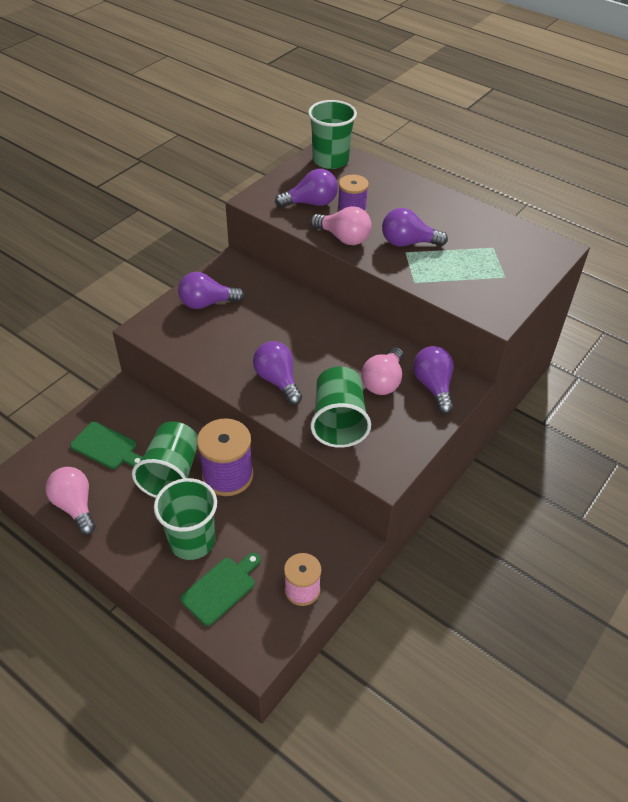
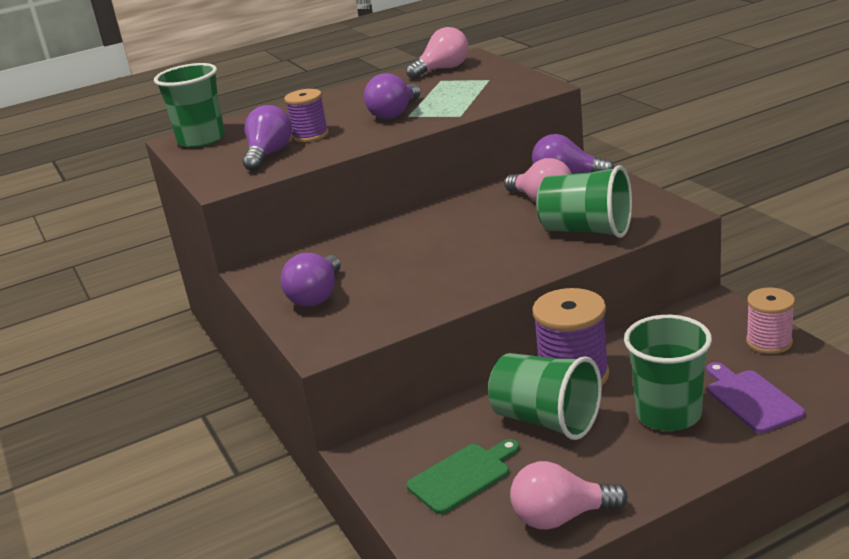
camera: 60 degrees left, 20 degrees down
(221, 588) = (751, 399): green cutting board -> purple cutting board
(278, 380) = (497, 260): purple light bulb -> none
(343, 238) = (352, 142): pink light bulb -> pink light bulb (442, 69)

